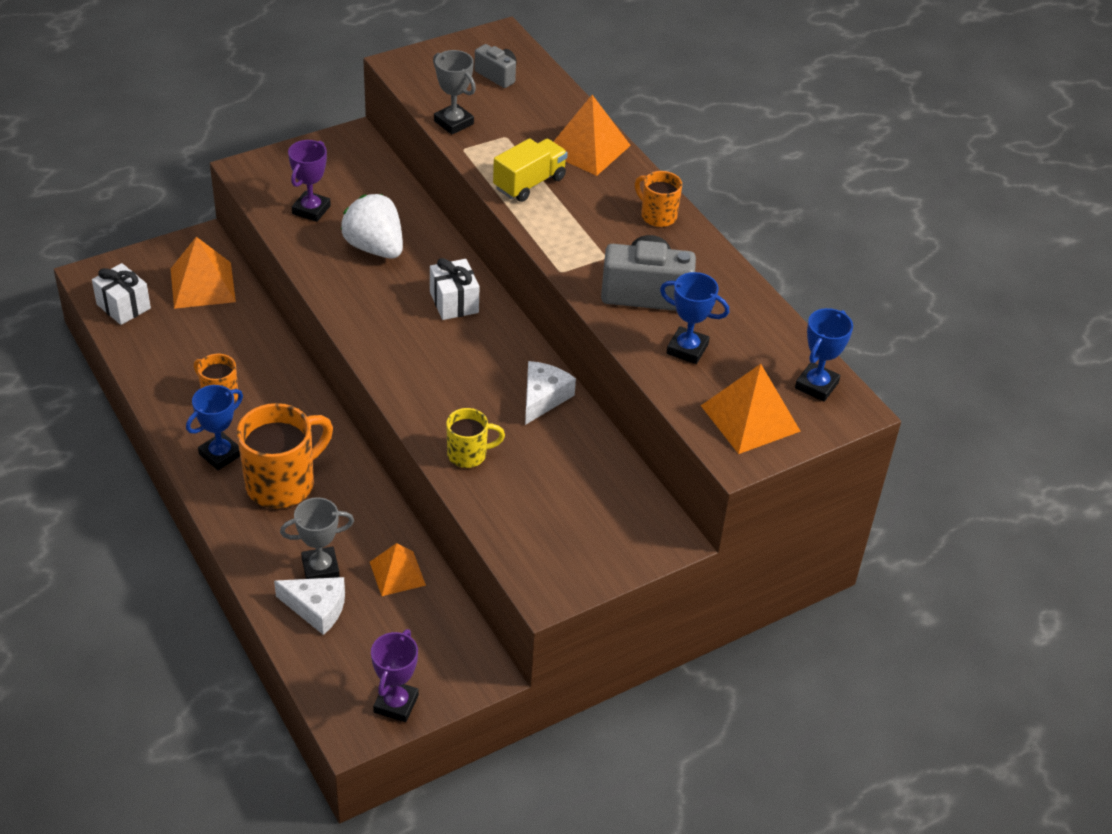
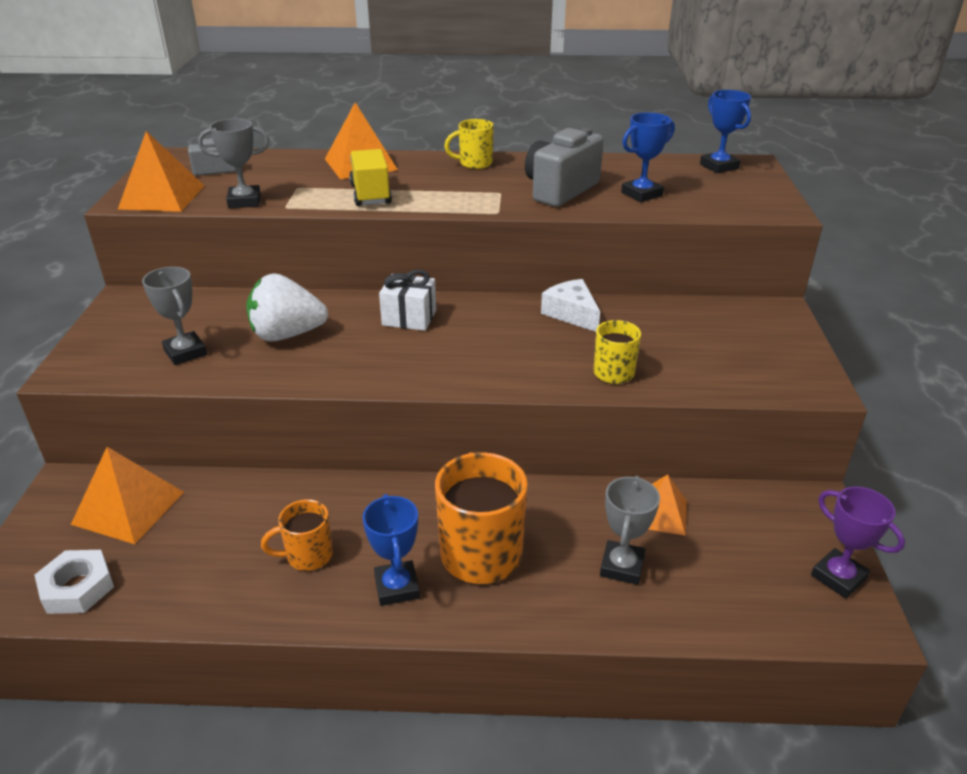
camera: 55 degrees left, 10 degrees down
(123, 306) = (77, 587): white gift -> white nut
(311, 210) = (185, 352): purple trophy -> grey trophy
(316, 608) = (678, 590): white cheese -> none
(657, 216) = (474, 163): orange mug -> yellow mug
(750, 418) = (739, 195): orange pyramid -> orange pyramid (162, 197)

